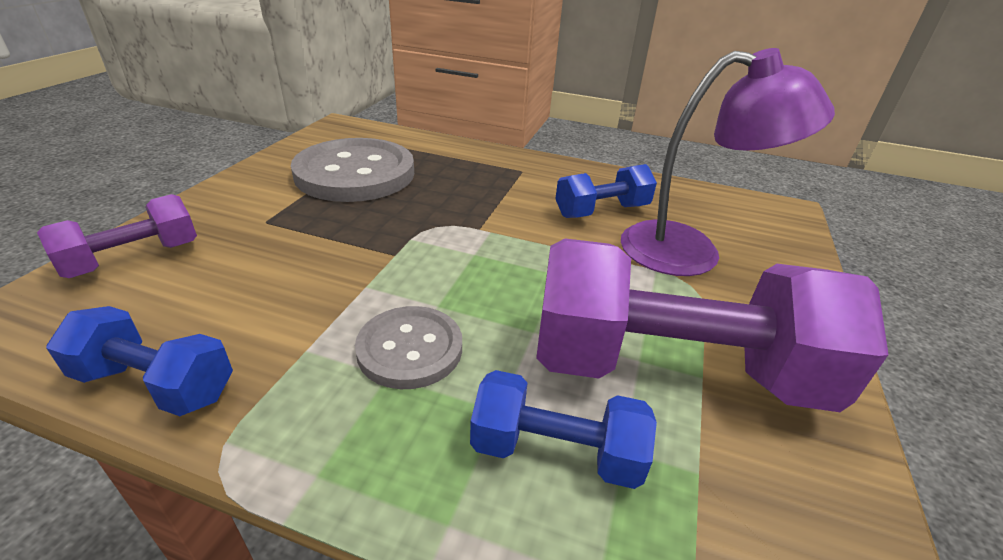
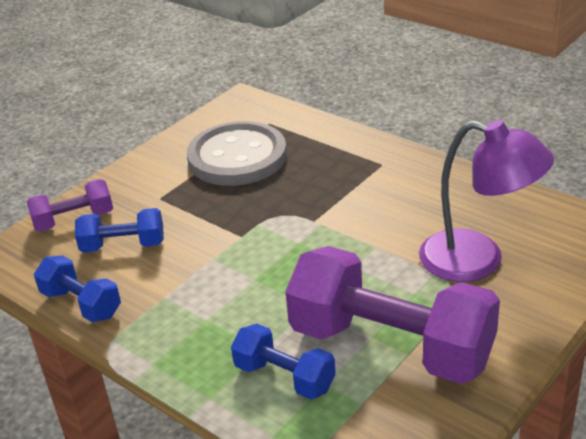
camera: 25 degrees right, 0 degrees up
(410, 349) = (225, 306): grey button -> none
(602, 211) = (427, 214): blue dumbbell -> blue dumbbell (123, 246)

